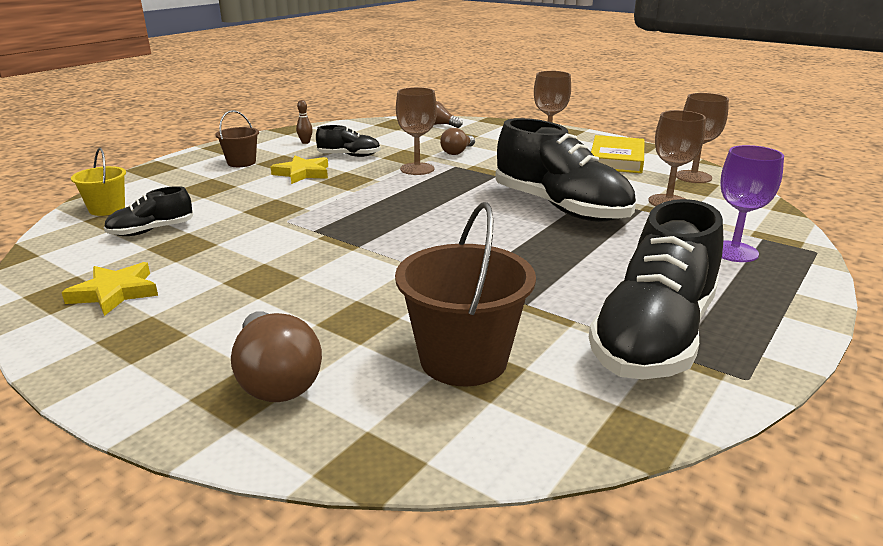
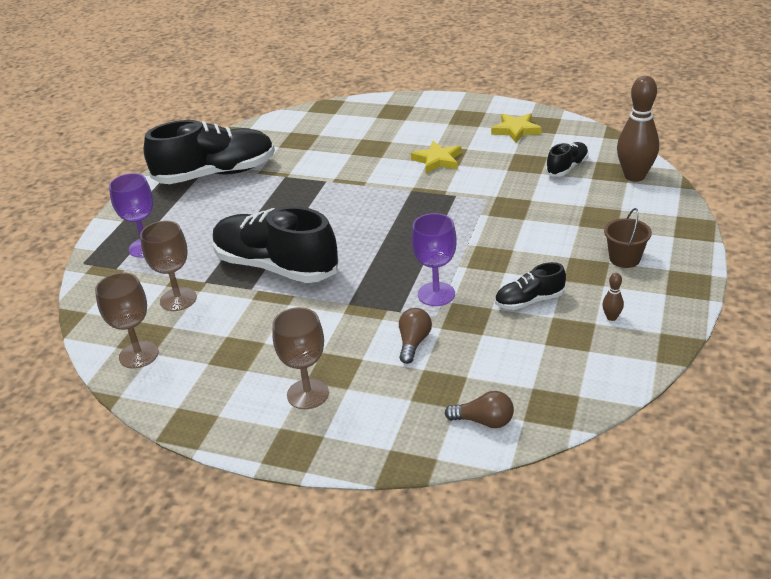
camera: 165 degrees right, 10 degrees up
(107, 209) = (634, 176): yellow bucket -> brown bowling pin
(276, 379) = (386, 118): brown light bulb -> none
(302, 173) = (542, 257): yellow star -> yellow star (437, 160)
(417, 169) = (436, 294): brown goblet -> purple goblet
(463, 359) = (308, 143): brown bucket -> none
(616, 159) = (219, 375): yellow book -> none
(654, 336) = (216, 174): black shoe -> black shoe turned 60 degrees clockwise

